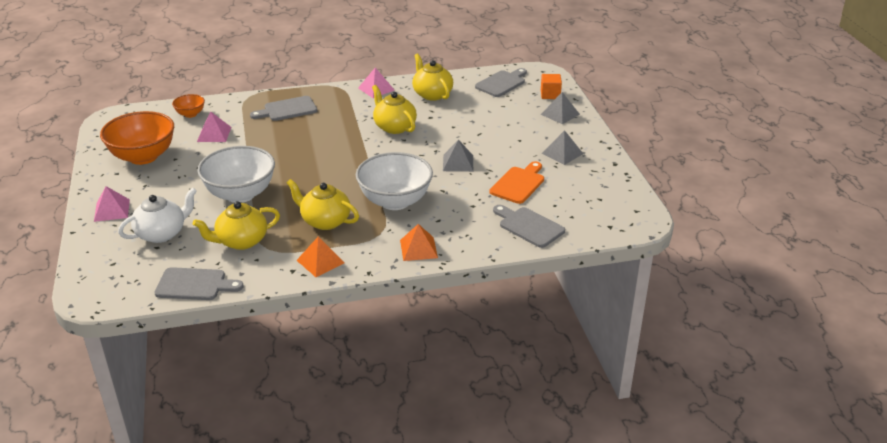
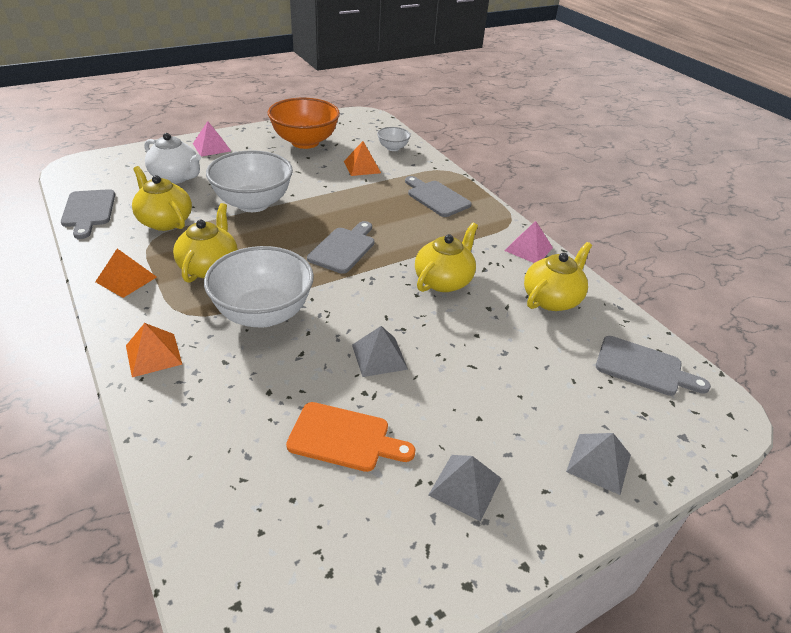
camera: 70 degrees right, 5 degrees up
(190, 114) = (393, 148): orange bowl -> white bowl
(214, 134) = (362, 167): pink pyramid -> orange pyramid
(529, 226) = (221, 471): grey cutting board -> grey cutting board (343, 248)
(550, 94) = (656, 438): orange cube -> none

